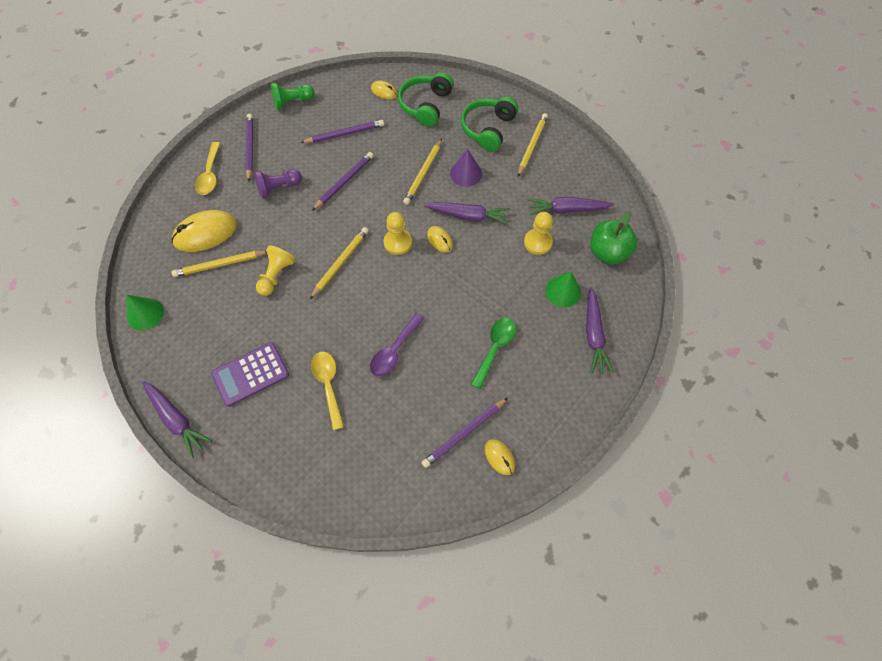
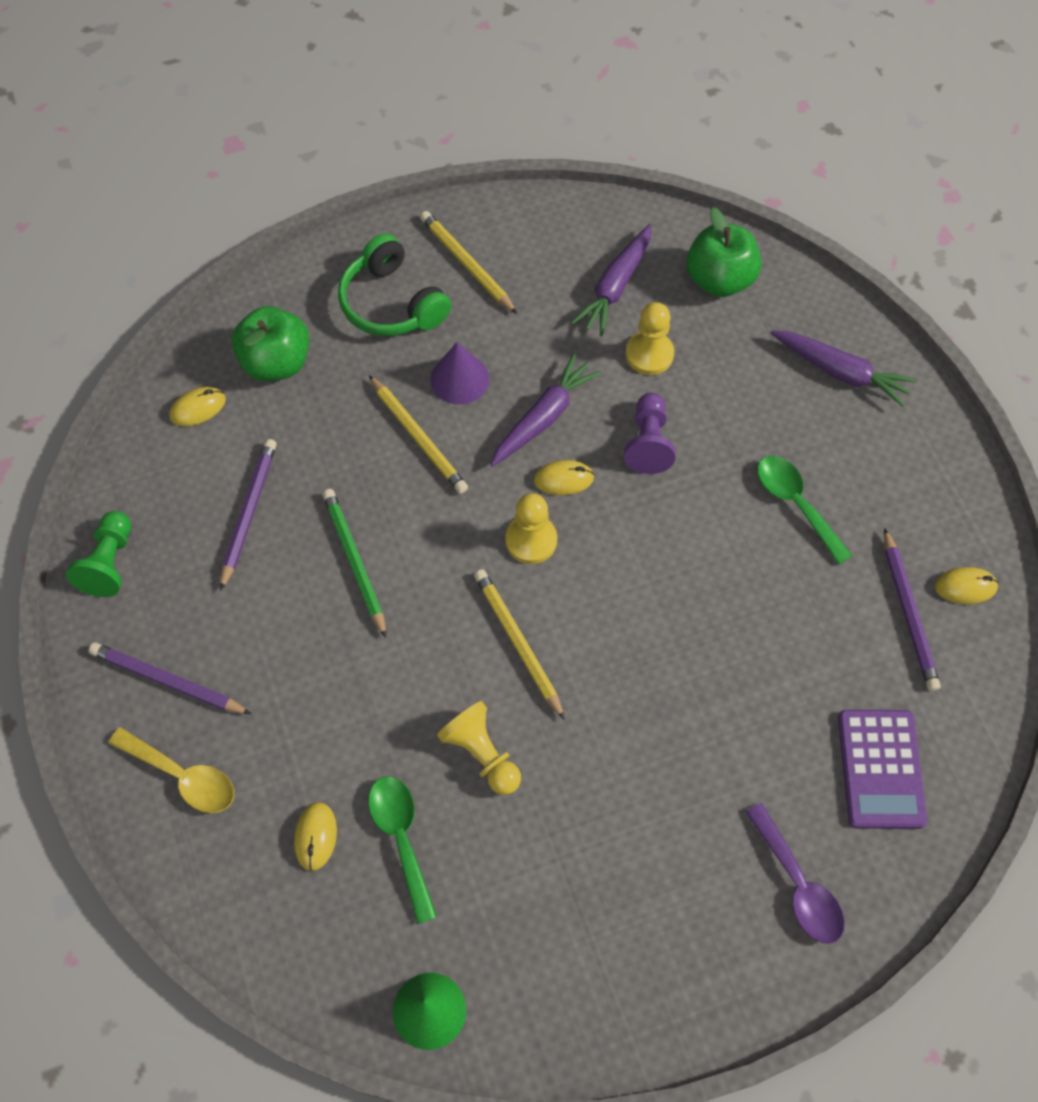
camera: 60 degrees left, 0 degrees up
(176, 420) = (675, 1031): purple carrot -> none
(205, 233) = (315, 836): yellow mouse -> yellow mouse, size x0.52
(220, 265) = (401, 838): yellow pencil -> green spoon
(251, 374) = (652, 874): purple calculator -> purple calculator (880, 769)
(278, 188) = (296, 672): purple pawn -> purple pawn (648, 443)
(328, 385) = (734, 763): yellow spoon -> none
(344, 182) = (355, 561): purple pencil -> green pencil
(394, 351) = (726, 640): purple spoon -> purple spoon (798, 884)
(425, 105) = (276, 363): green headphones -> green apple
(563, 291) = (750, 369): green cone -> none

